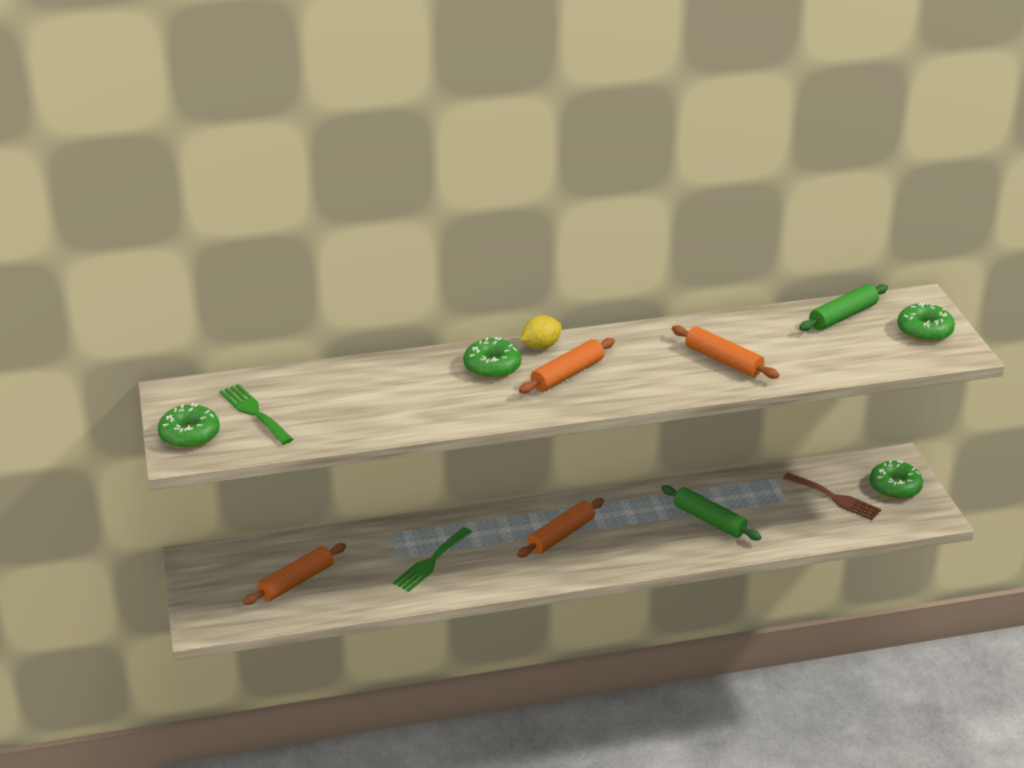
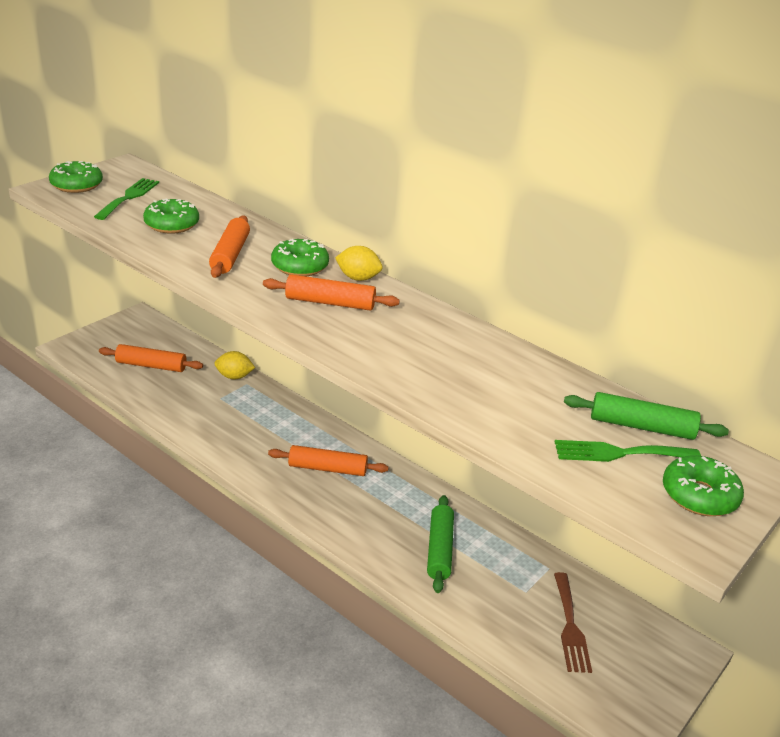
camera: 50 degrees right, 0 degrees up
(371, 536) = (234, 376): none -> yellow lemon
(431, 562) = (229, 416): green fork -> green fork (620, 453)
(723, 361) = (457, 377): orange rolling pin -> orange rolling pin (230, 255)
(895, 487) = (642, 669): green donut -> green donut (172, 224)

